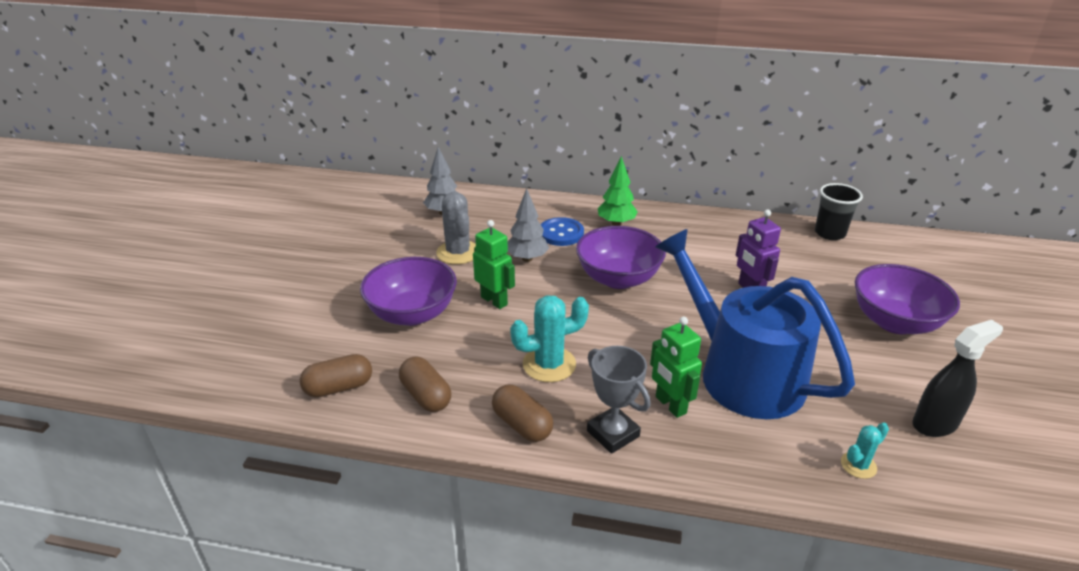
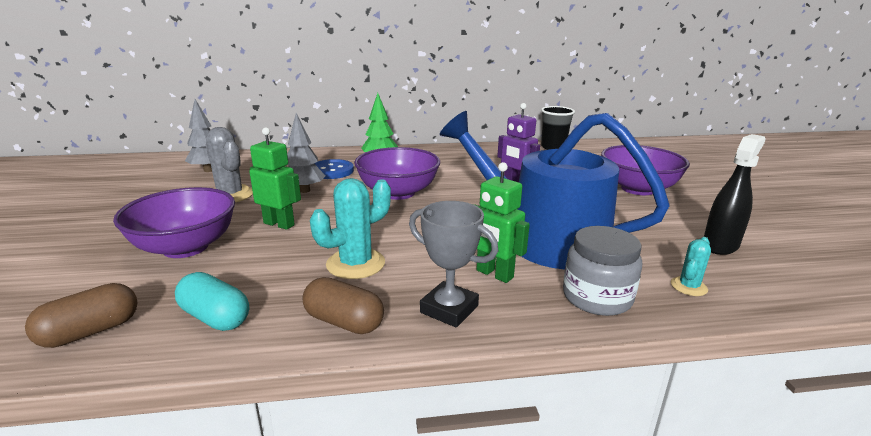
camera: 20 degrees left, 10 degrees down
(426, 396) = (215, 317): brown capsule -> turquoise capsule
(755, 454) = (597, 297): none -> grey jar

